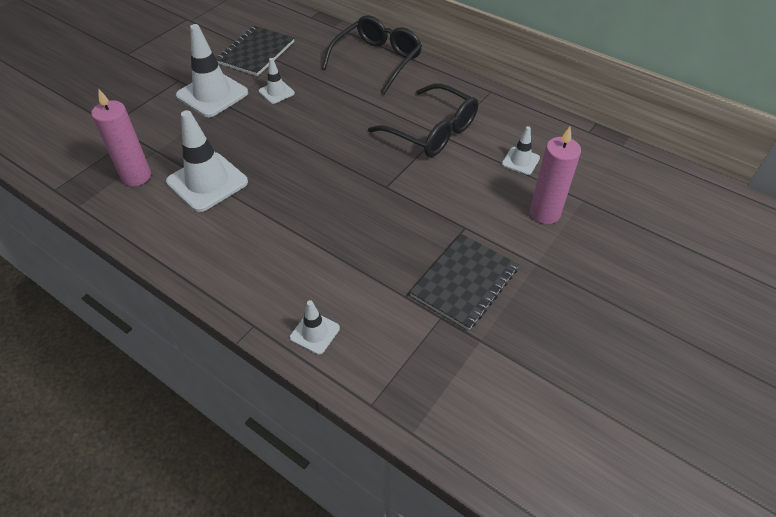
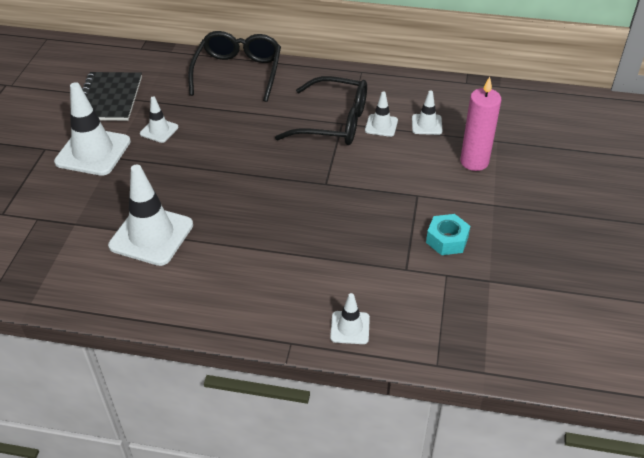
camera: 25 degrees left, 5 degrees down
(136, 176) = (72, 254): pink candle -> none
(464, 282) = (447, 240): black notebook -> turquoise nut
(475, 148) = (381, 125): none -> white traffic cone

